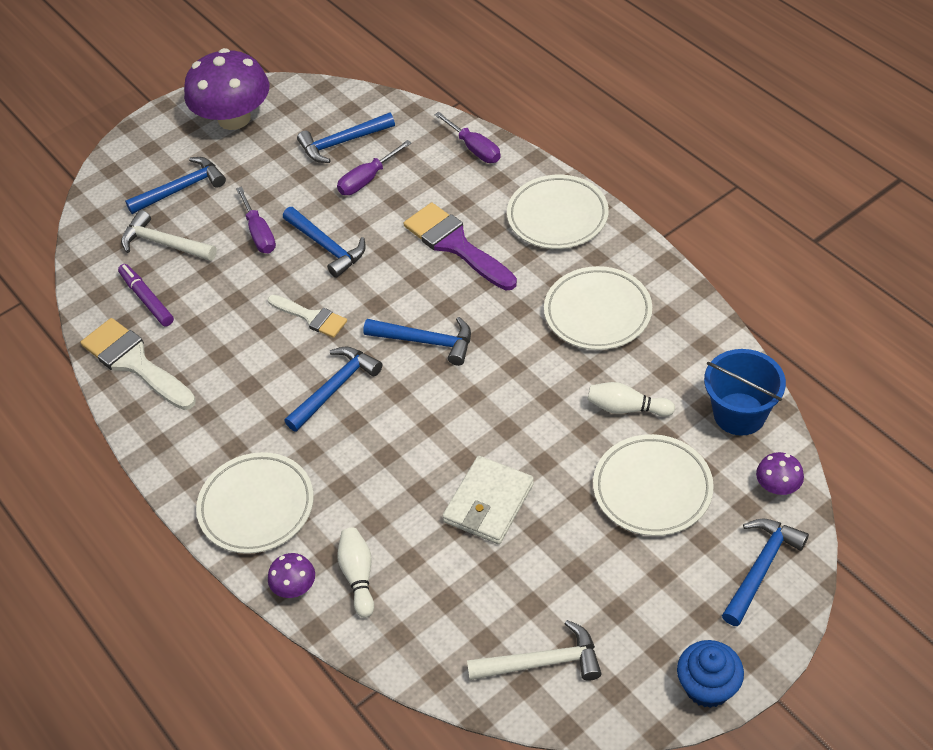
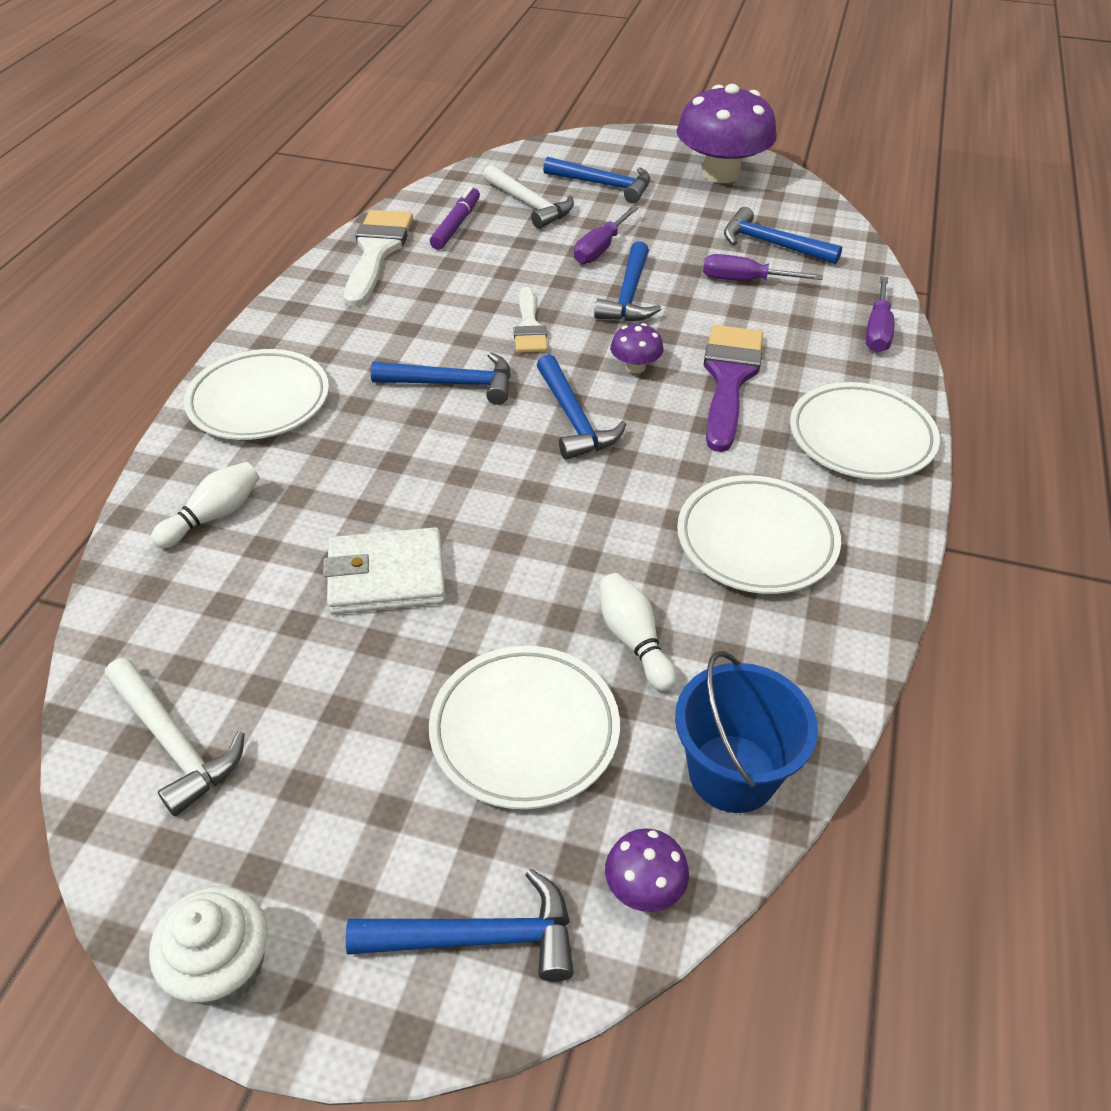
camera: 50 degrees right, 5 degrees down
(164, 243) = (530, 205): white hammer -> white hammer turned 150 degrees clockwise
(294, 586) = (172, 474): purple mushroom -> purple mushroom (635, 366)
(707, 686) = (223, 966): blue cupcake -> white cupcake

